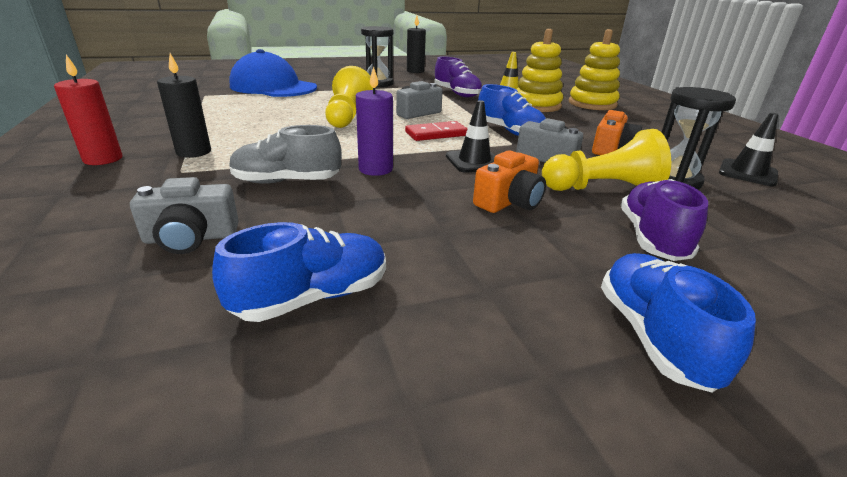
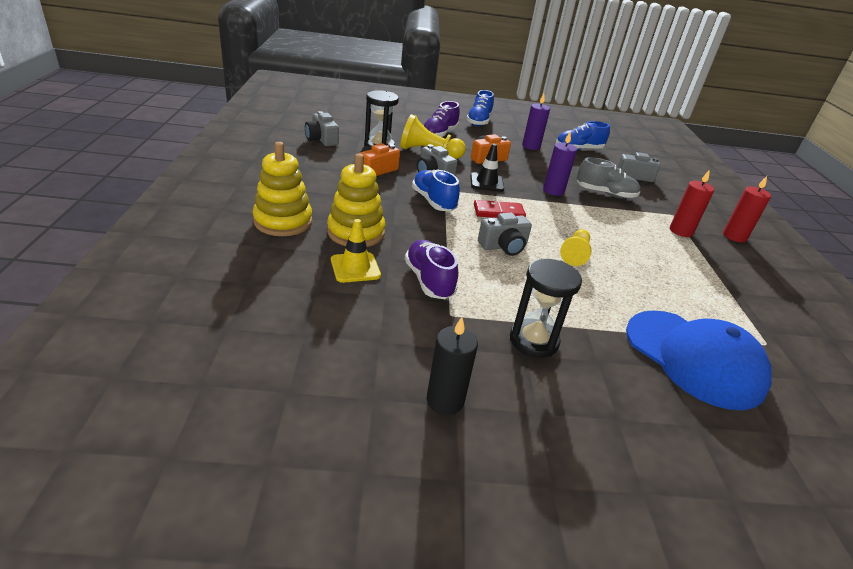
camera: 165 degrees left, 5 degrees up
(194, 152) = (681, 231): black candle -> red candle
(348, 116) = (575, 254): yellow pawn -> yellow pawn, size x0.65
(446, 265) = (531, 146): none -> purple candle
(747, 173) = (321, 139): black traffic cone -> grey camera

